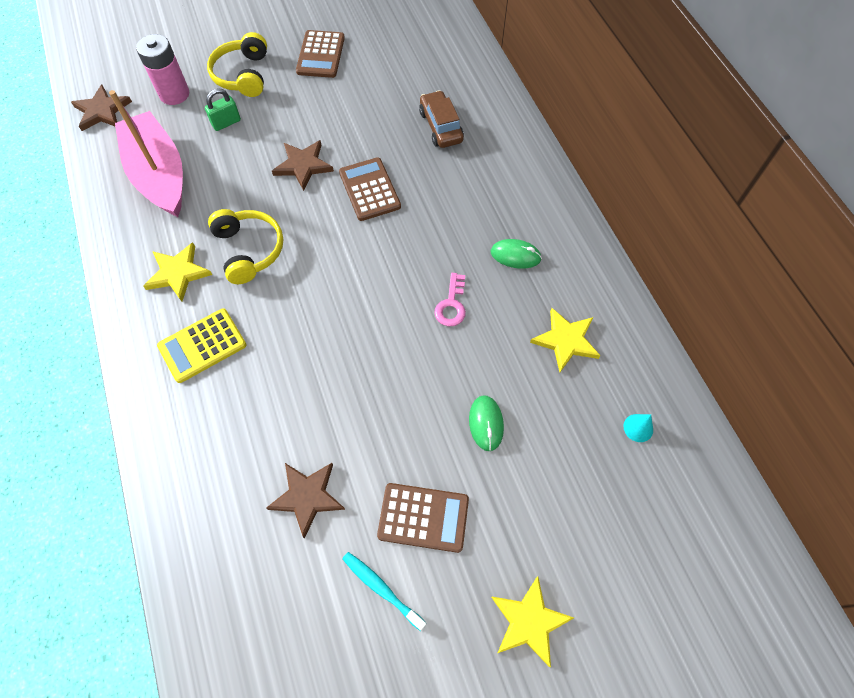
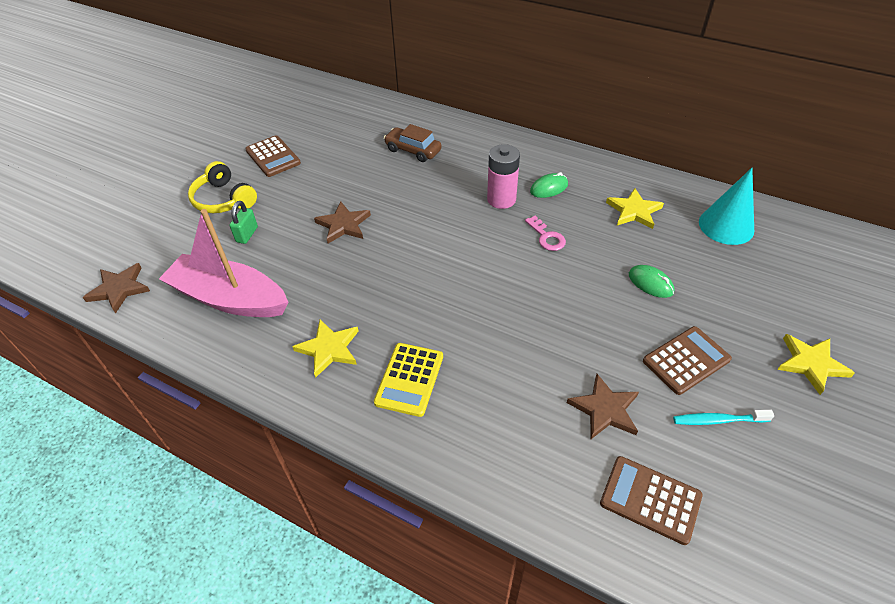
camera: 40 degrees left, 15 degrees down
(174, 94) = (177, 242): pink battery -> pink battery (501, 199)
(249, 250) = (368, 297): yellow headphones -> none
(370, 189) = (410, 210): brown calculator -> brown calculator (650, 499)
(638, 428) = (726, 226): turquoise cone -> turquoise cone, size x2.30

